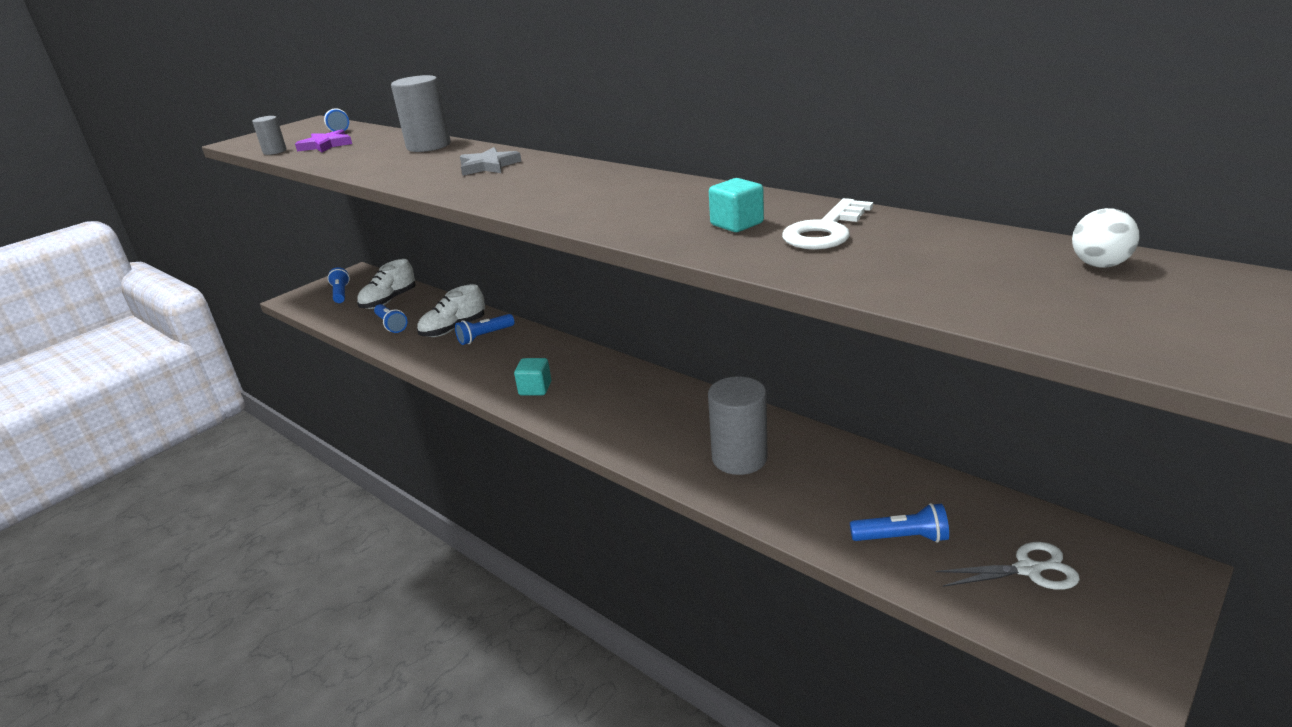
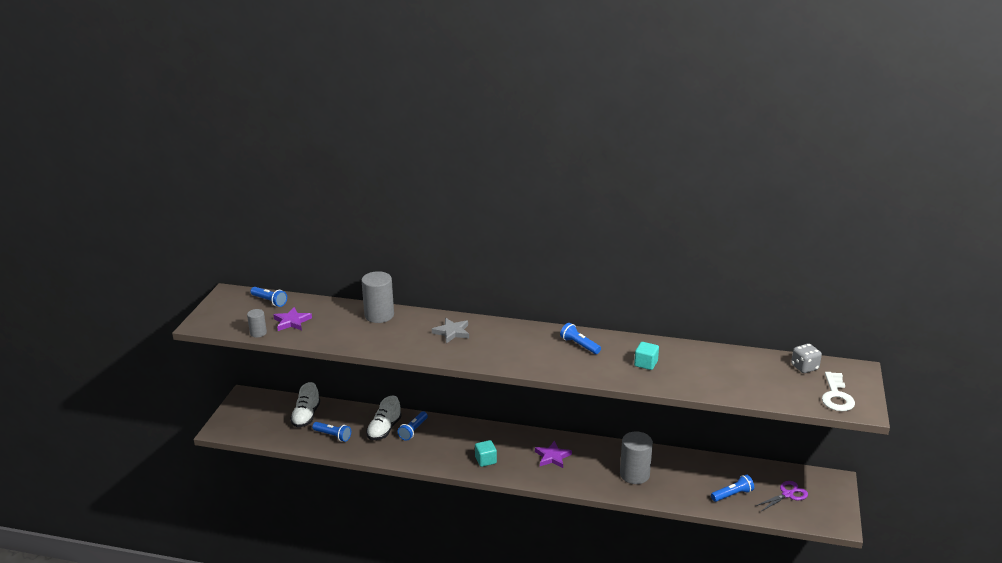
camera: 30 degrees left, 0 degrees up
(341, 293) = (257, 417): blue flashlight -> blue flashlight (579, 345)
(632, 404) = (552, 457): none -> purple star
(825, 231) = (689, 362): white key -> white key (836, 396)
(1028, 569) = (787, 494): white scissors -> purple scissors
(1099, 264) = (804, 367): white ball -> grey dice

